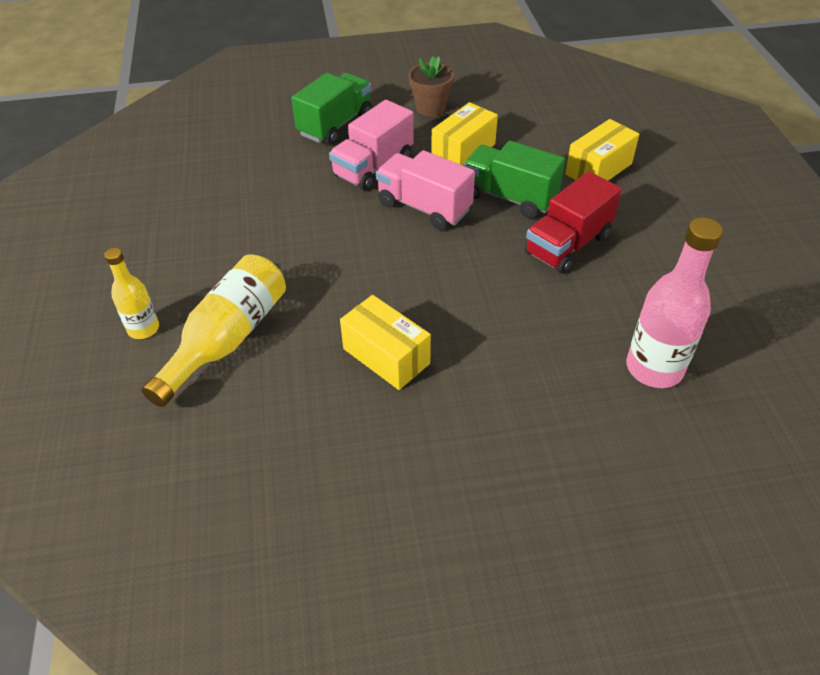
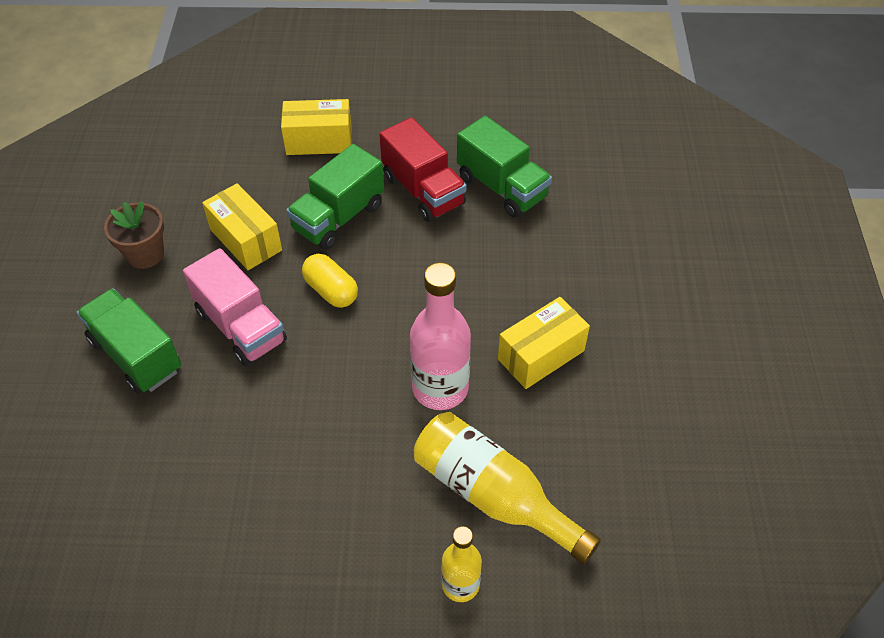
camera: 80 degrees left, 5 degrees up
(424, 207) = (331, 291): pink truck -> yellow capsule
(598, 169) = (319, 141): yellow box -> yellow box turned 60 degrees counterclockwise
(600, 301) = (502, 187): none -> green truck
(654, 368) = (584, 174): pink bottle -> pink bottle (440, 388)

